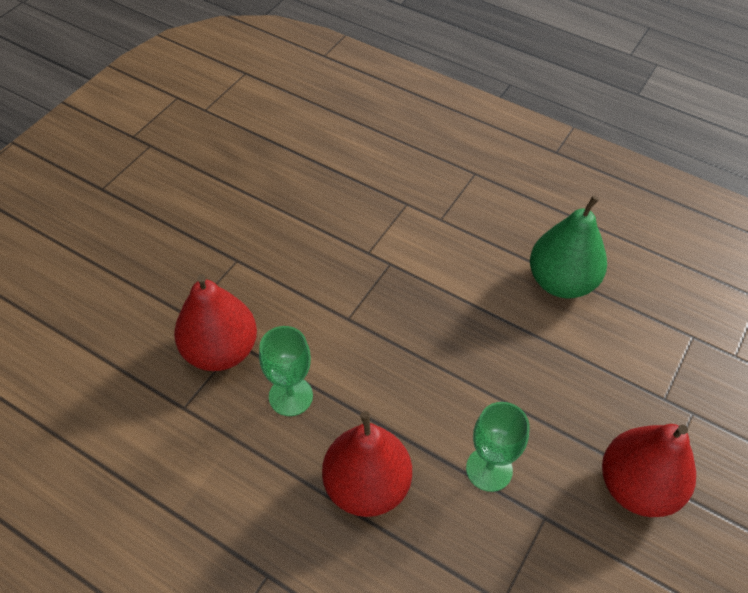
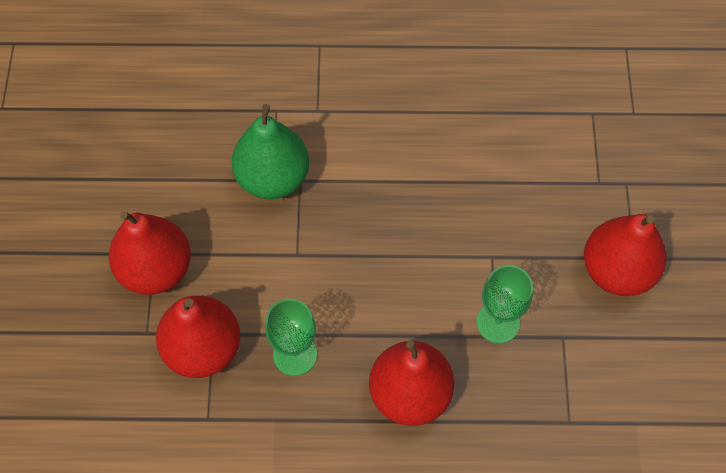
camera: 30 degrees left, 10 degrees up
(229, 272) = (156, 269): none -> red pear
(561, 282) = (459, 118): green pear -> green pear (273, 178)

